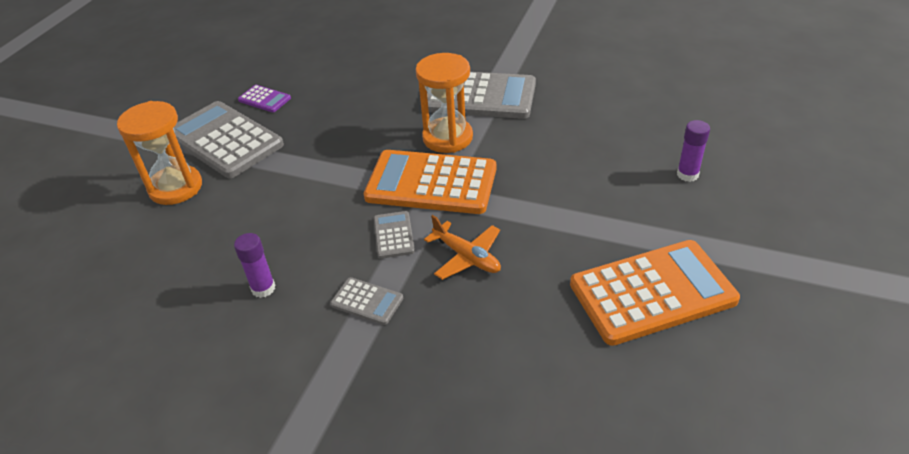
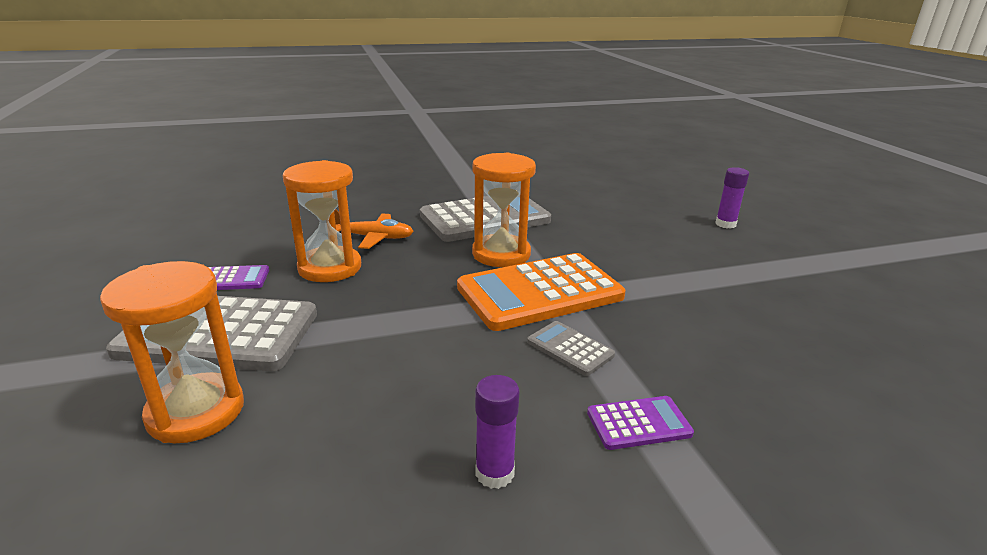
camera: 40 degrees left, 15 degrees down
(325, 109) = (330, 268): none -> orange hourglass
(367, 301) = (638, 423): grey calculator -> purple calculator
(467, 257) = (667, 338): orange plane -> orange plane (374, 238)
(652, 292) = (839, 304): orange calculator -> none

